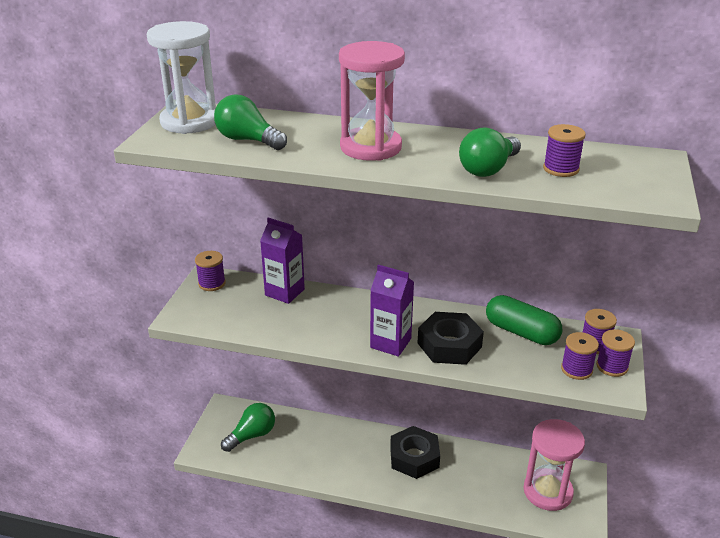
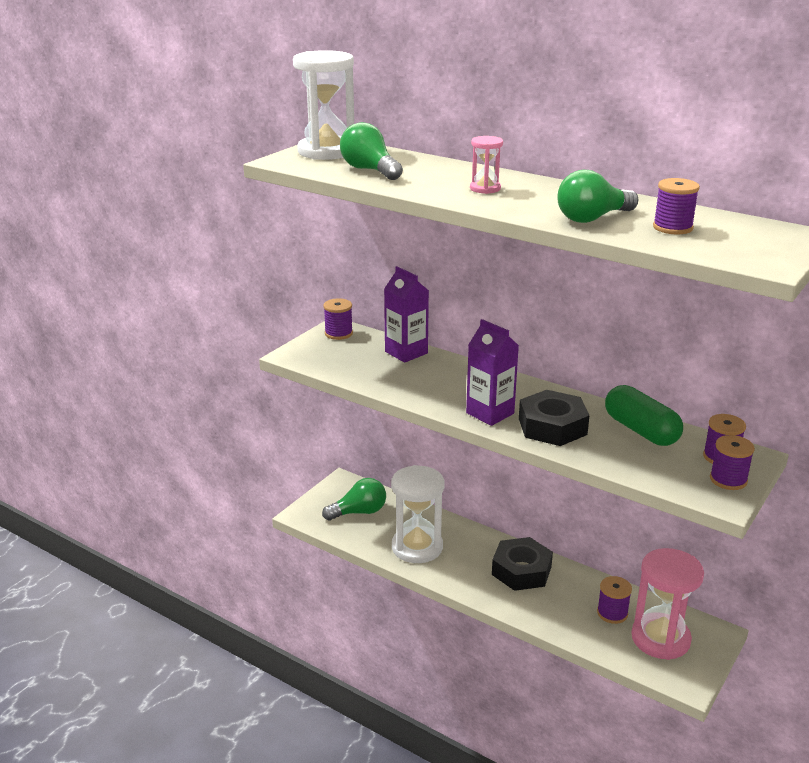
camera: 20 degrees right, 5 degrees down
(318, 458) = (417, 547): none -> white hourglass
(370, 147) = (485, 188): pink hourglass -> pink hourglass, size x0.48
(576, 369) = (684, 474): purple spool -> purple spool (612, 613)

